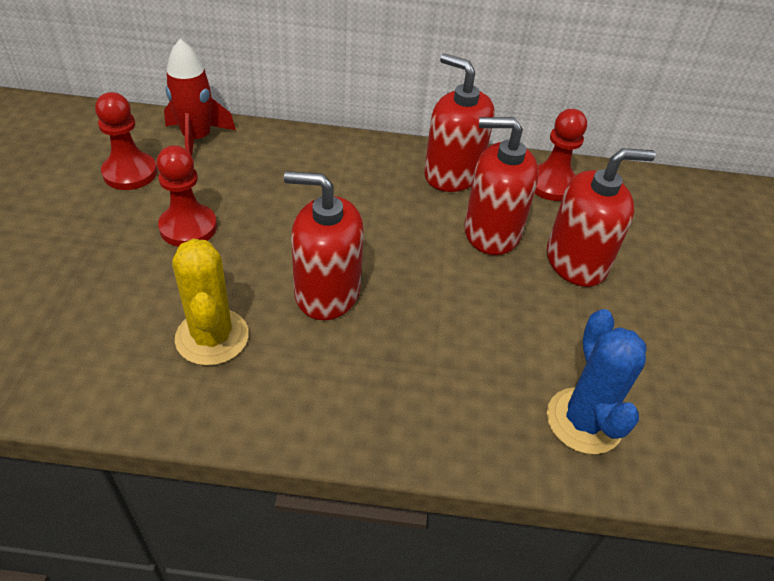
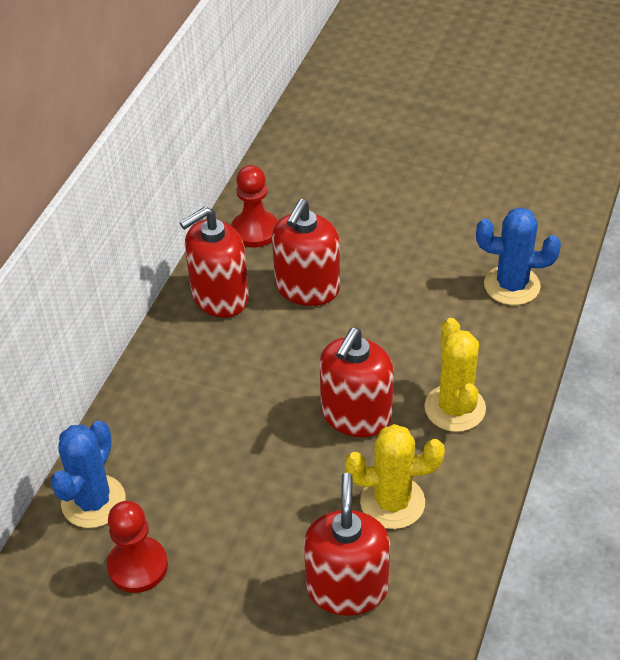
camera: 70 degrees left, 0 degrees up
(188, 227) = (243, 515): red pawn -> none
(197, 139) = (93, 501): red rocket -> blue cactus
(358, 379) = (455, 408): none -> yellow cactus
(576, 261) = (356, 243): red soap dispenser -> red soap dispenser (347, 588)

